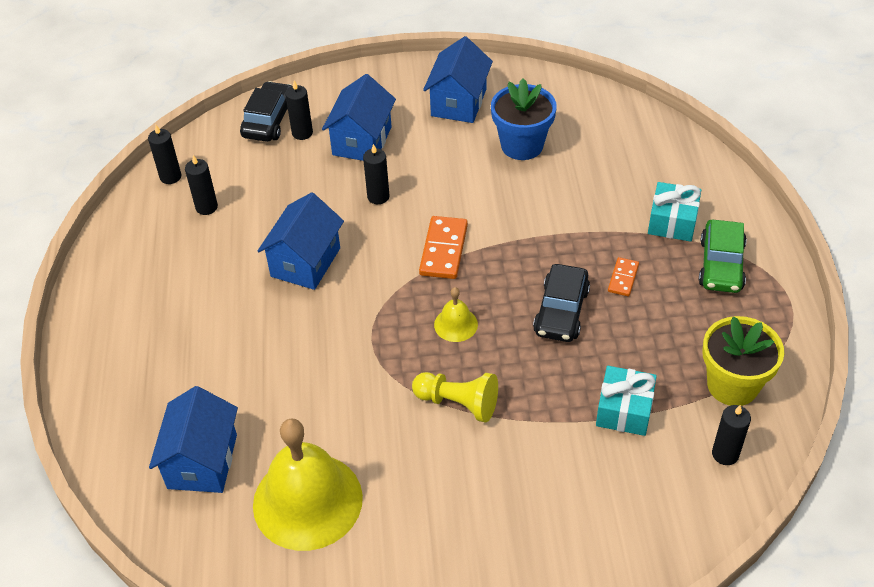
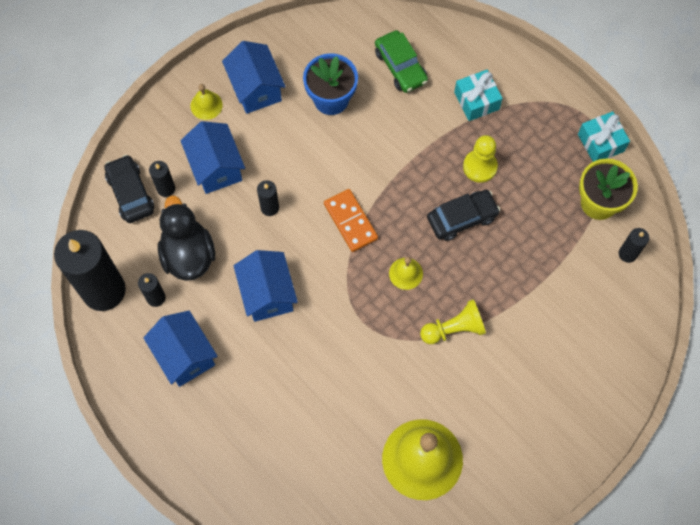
camera: 40 degrees left, 20 degrees up
(170, 177) = (104, 290): black candle -> black candle, size x2.30
(202, 461) = (335, 482): blue house -> blue house (185, 355)
(268, 191) = (188, 255): none -> black duck
(401, 92) = (206, 105): none -> yellow bell
(561, 311) = (462, 218): black car -> black car turned 90 degrees counterclockwise
(623, 278) = (480, 167): orange domino -> yellow pawn
(624, 410) = (552, 264): turquoise gift -> turquoise gift (600, 143)
(721, 265) = (530, 116): green car -> green car (400, 66)

